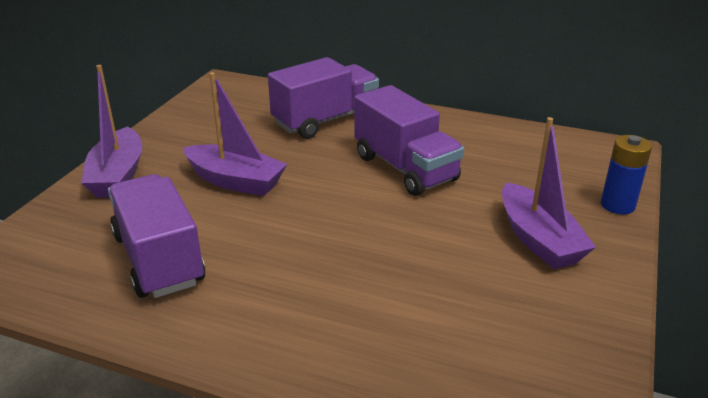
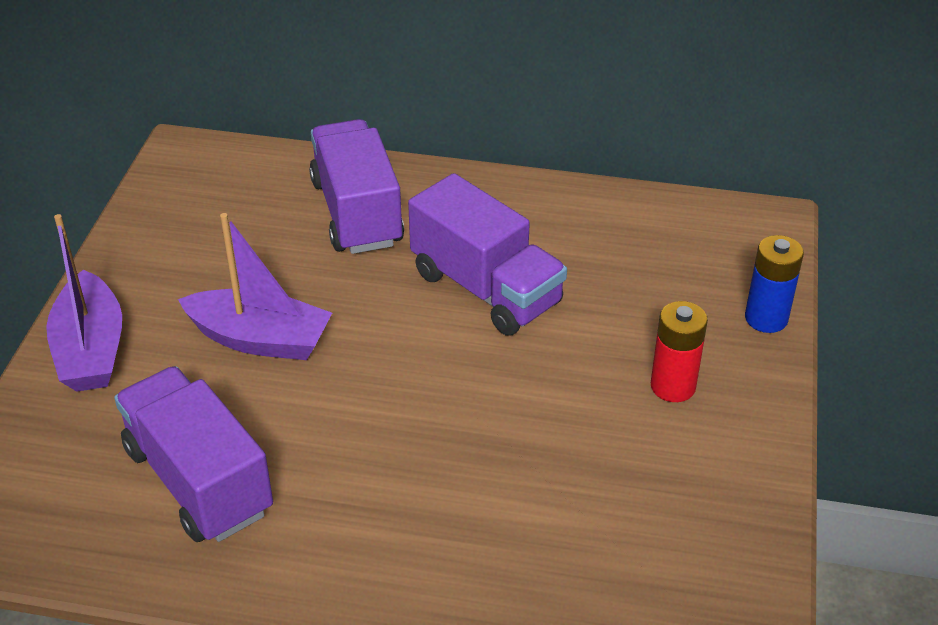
camera: 10 degrees left, 10 degrees up
(325, 120) = (357, 212): purple truck -> purple truck turned 60 degrees counterclockwise
(538, 240) = (673, 386): purple boat -> red battery

